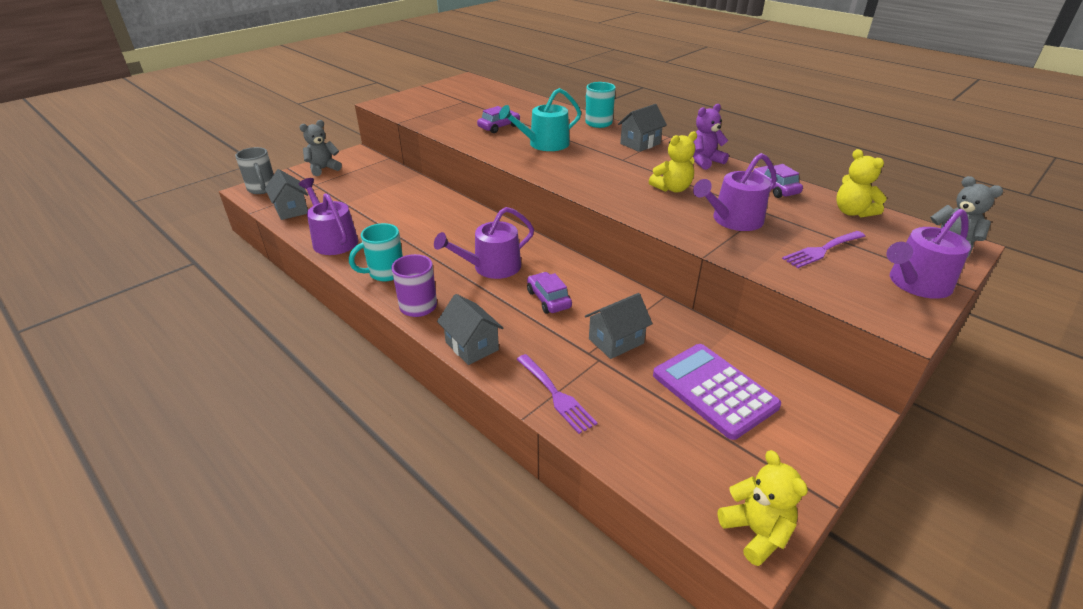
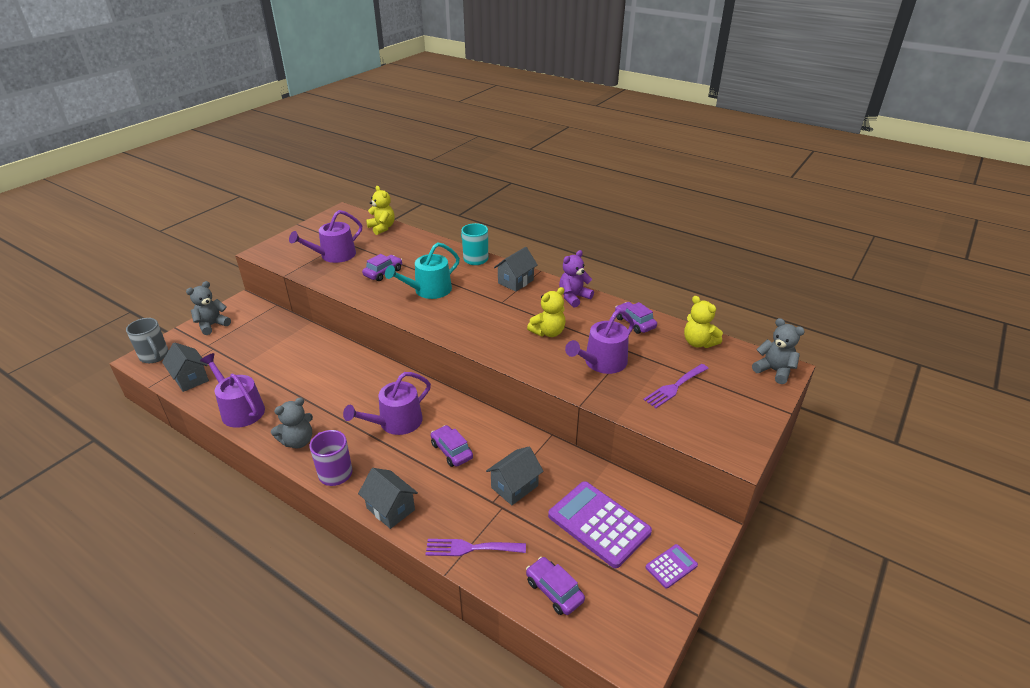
camera: 10 degrees left, 0 degrees up
(385, 273) = (298, 441): turquoise mug -> grey teddy bear
(556, 395) = (470, 548): purple fork -> purple fork turned 135 degrees clockwise
(652, 453) = (554, 590): none -> purple car
(756, 532) = (638, 647): yellow teddy bear -> yellow teddy bear (382, 228)
(804, 447) = (671, 566): none -> purple calculator
(915, 284) = (747, 413): purple watering can -> purple watering can (334, 255)

